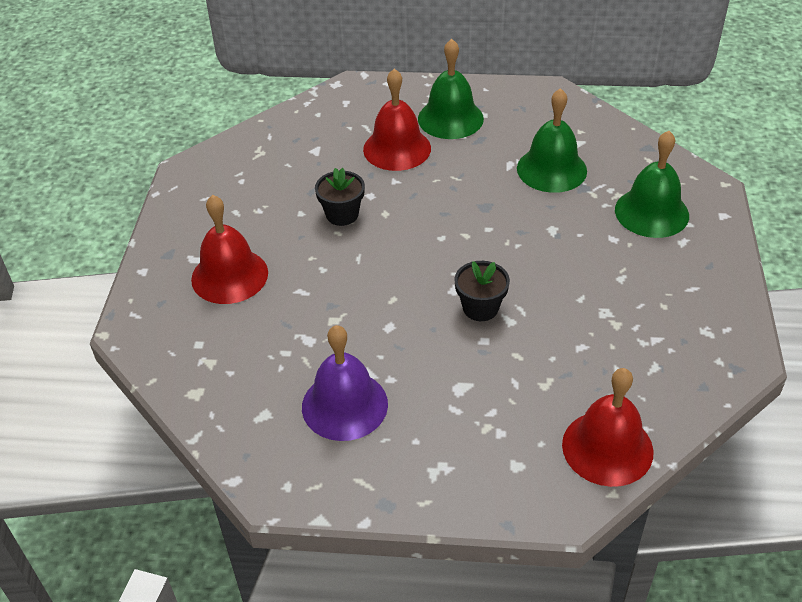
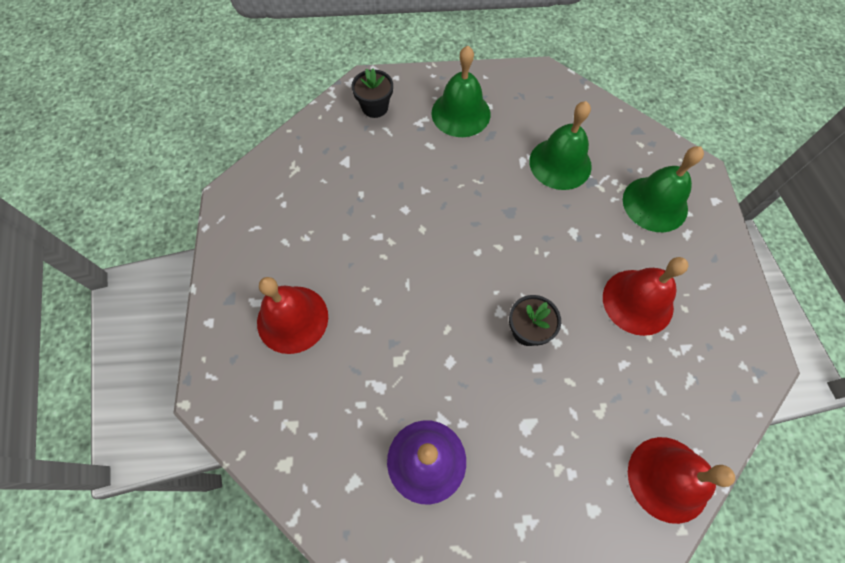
camera: 10 degrees left, 20 degrees up
(342, 214) = (383, 235): black flower pot -> black flower pot (375, 107)
(397, 148) = (419, 152): red bell -> red bell (637, 301)

